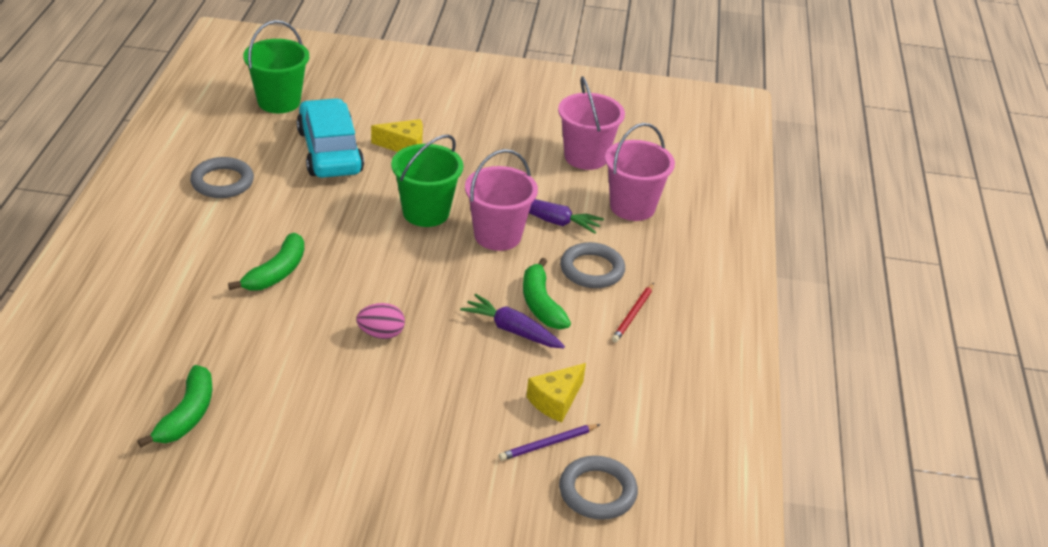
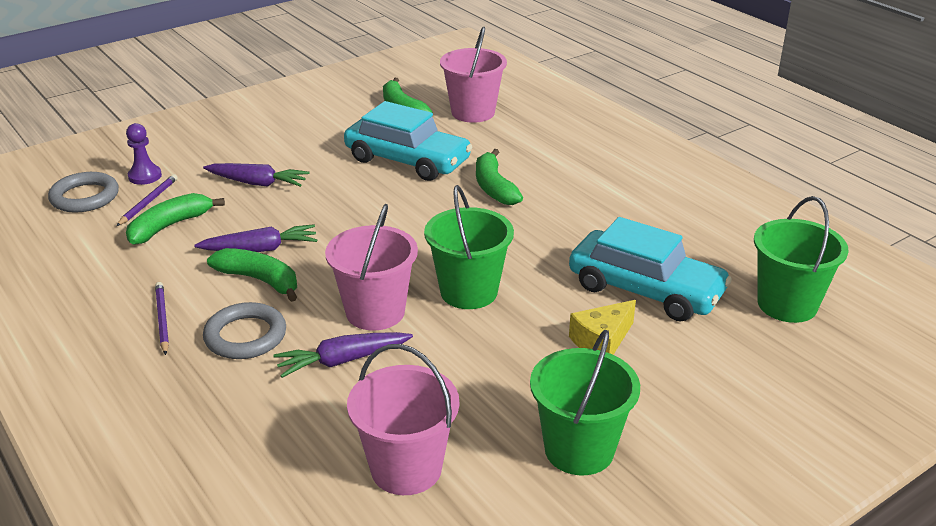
camera: 140 degrees right, 5 degrees down
(222, 182) = (658, 214): grey ring -> none
(289, 344) = (407, 160): none -> turquoise car
(381, 334) = (357, 195): pink egg -> none
(438, 404) = (257, 183): none -> purple carrot
(498, 118) = (579, 450): none -> green bucket
(522, 485) = (145, 176): none -> purple pawn
(556, 401) = (169, 226): yellow cheese -> green banana
(632, 207) = (274, 435): pink bucket -> pink bucket (473, 112)
(633, 315) = (162, 319): red pencil -> purple pencil

